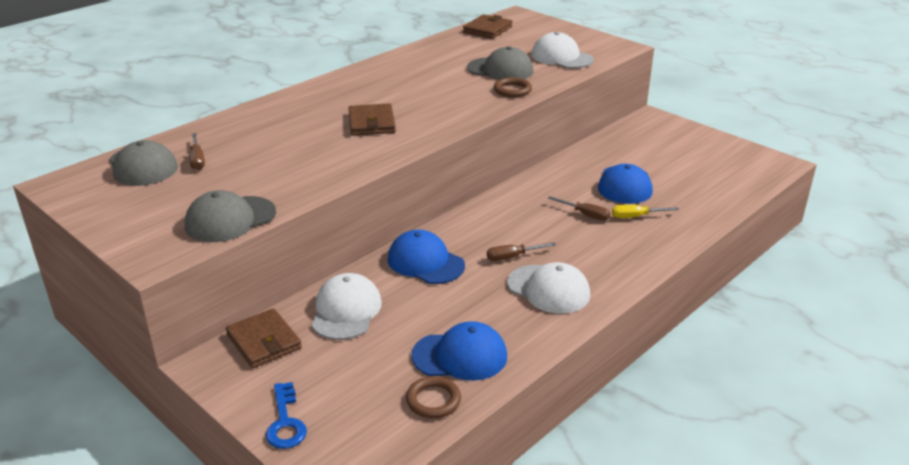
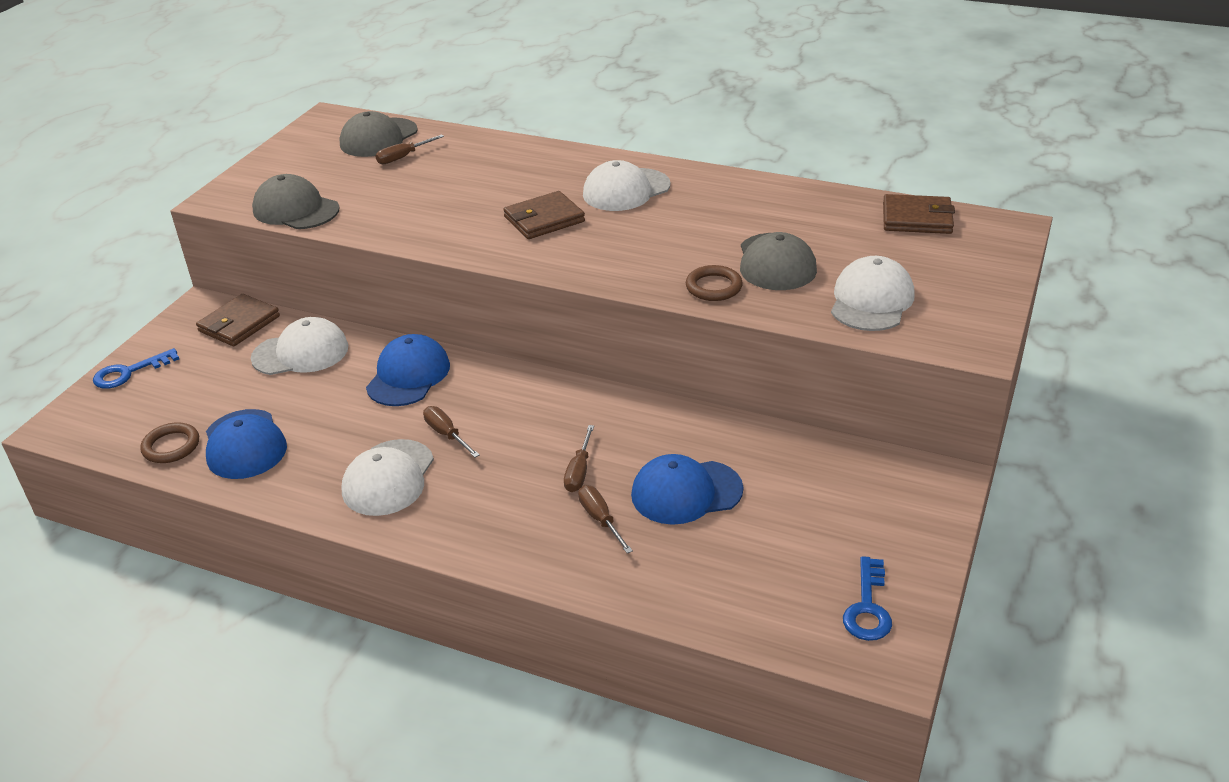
camera: 70 degrees right, 5 degrees up
(362, 91) = (626, 190): none -> white cap
(636, 216) = (600, 519): yellow screwdriver -> brown screwdriver
(739, 159) = (867, 607): none -> blue key

